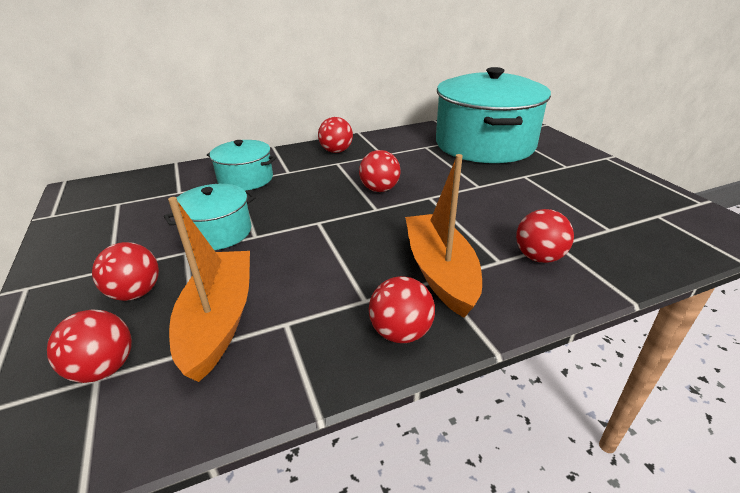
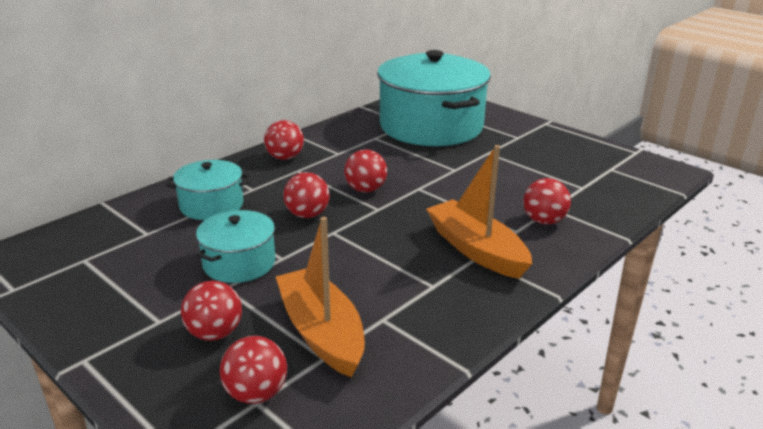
camera: 25 degrees left, 5 degrees down
(400, 332) = (480, 301): red ball -> red ball (307, 215)

